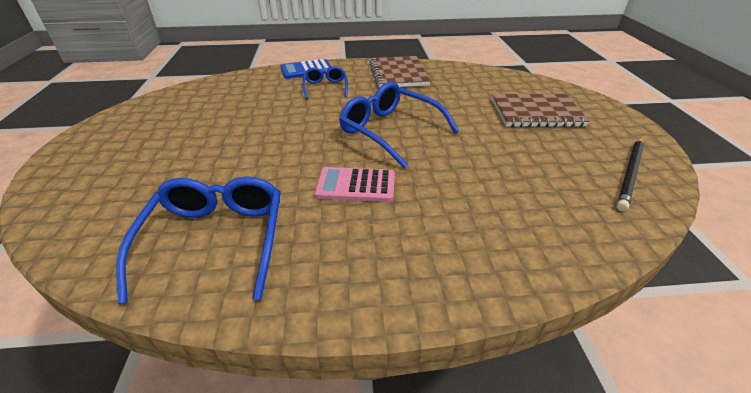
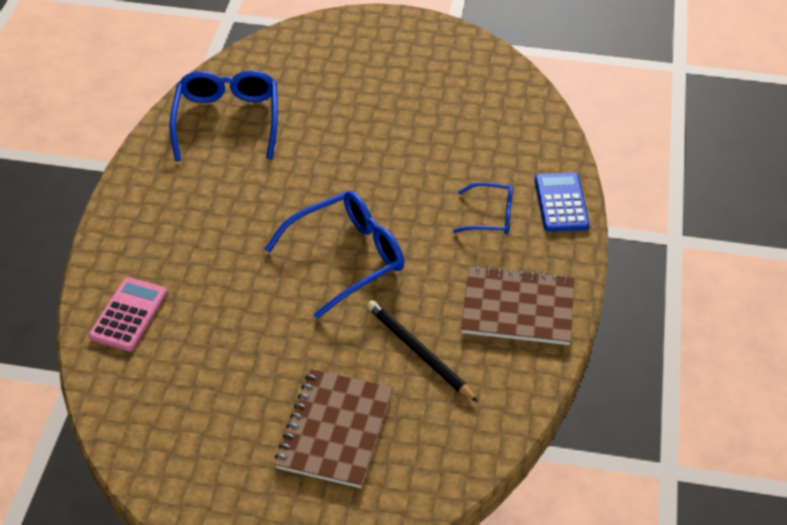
camera: 105 degrees right, 10 degrees up
(216, 240) = (227, 120): blue glasses -> blue glasses turned 105 degrees counterclockwise
(356, 185) = (257, 209): pink calculator -> pink calculator (129, 315)
(630, 174) = (167, 447): black pencil -> black pencil (419, 352)

